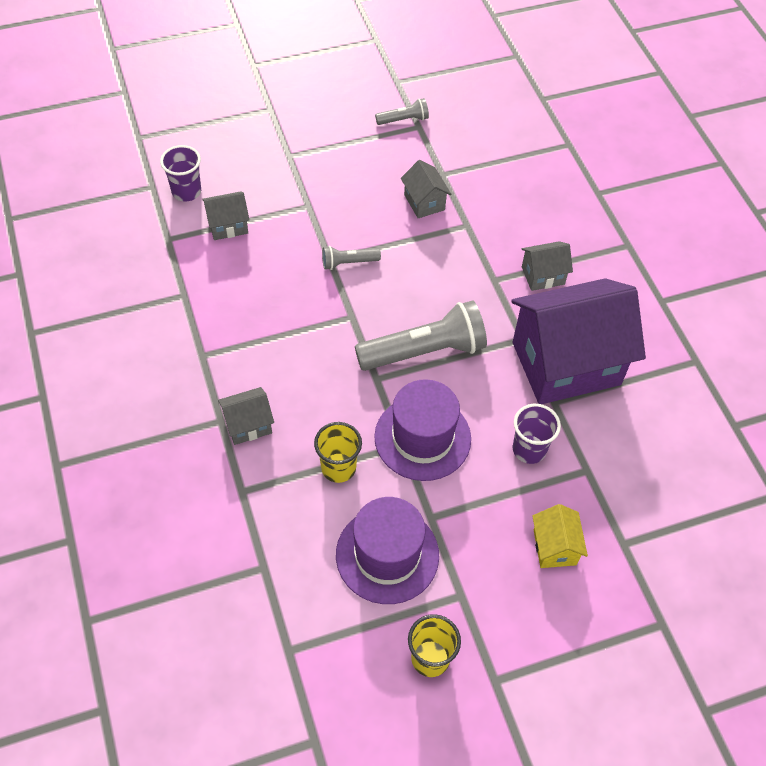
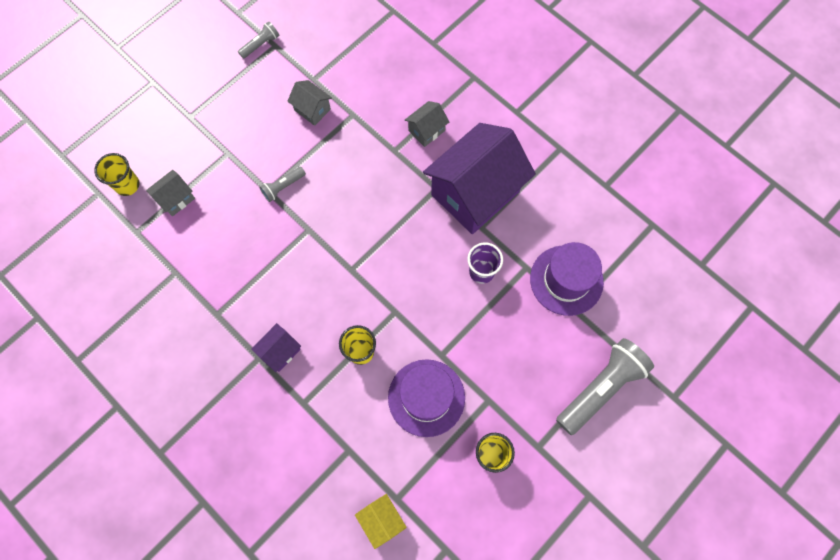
camera: 25 degrees left, 15 degrees up
(186, 192) = (127, 185): purple cup -> yellow cup
(248, 425) = (280, 351): grey house -> purple house
(422, 438) = (406, 299): purple hat -> purple hat (566, 280)
(424, 351) = (374, 232): grey flashlight -> grey flashlight (600, 388)
(554, 547) = (531, 334): yellow house -> yellow house (381, 520)

